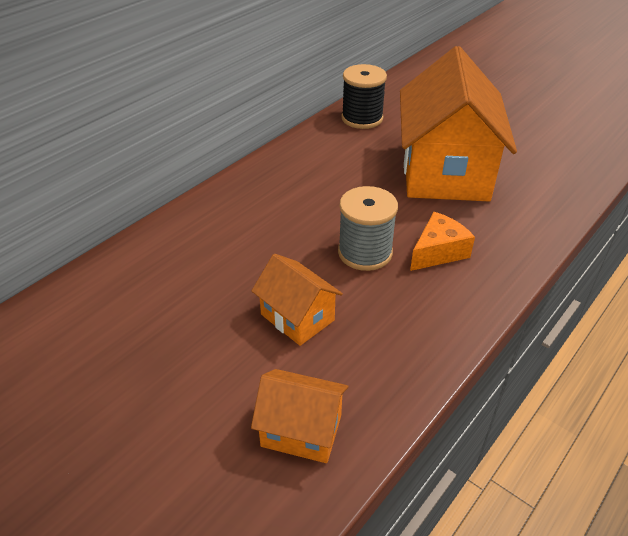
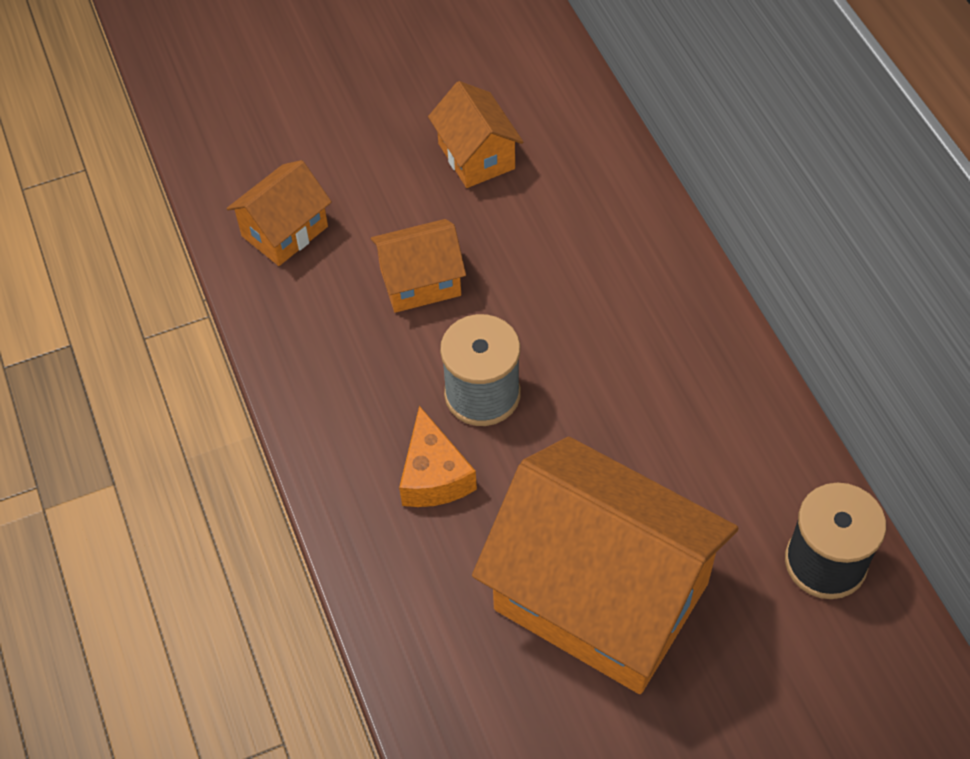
camera: 120 degrees right, 15 degrees up
(152, 334) = (476, 156): none -> orange house

